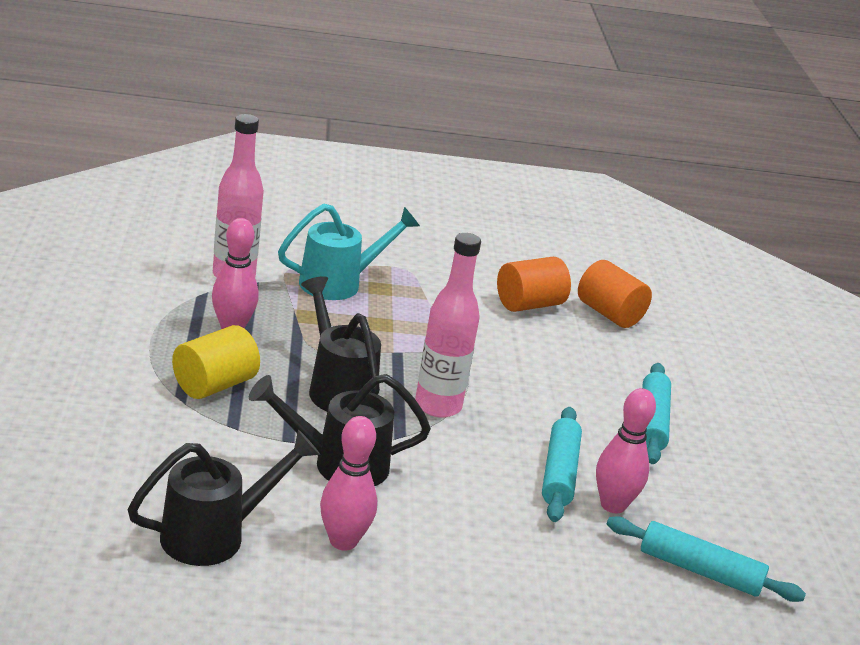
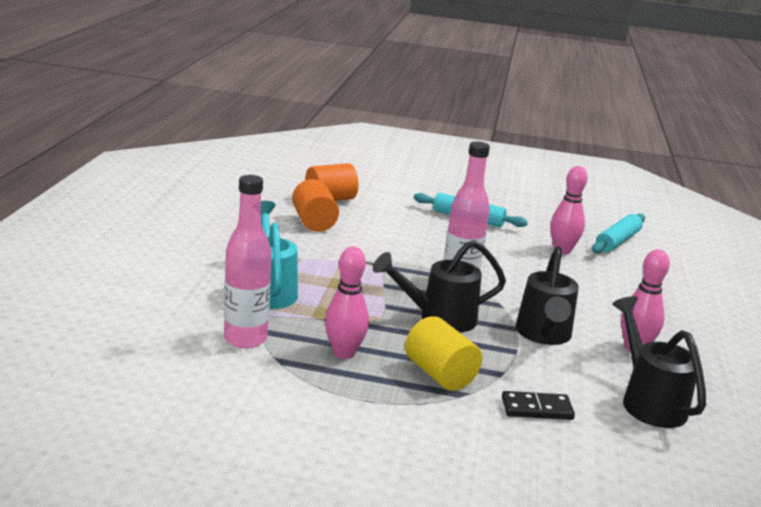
camera: 75 degrees left, 5 degrees down
(169, 446) = (537, 409): none -> black domino
(559, 473) = (532, 259): turquoise rolling pin -> none

